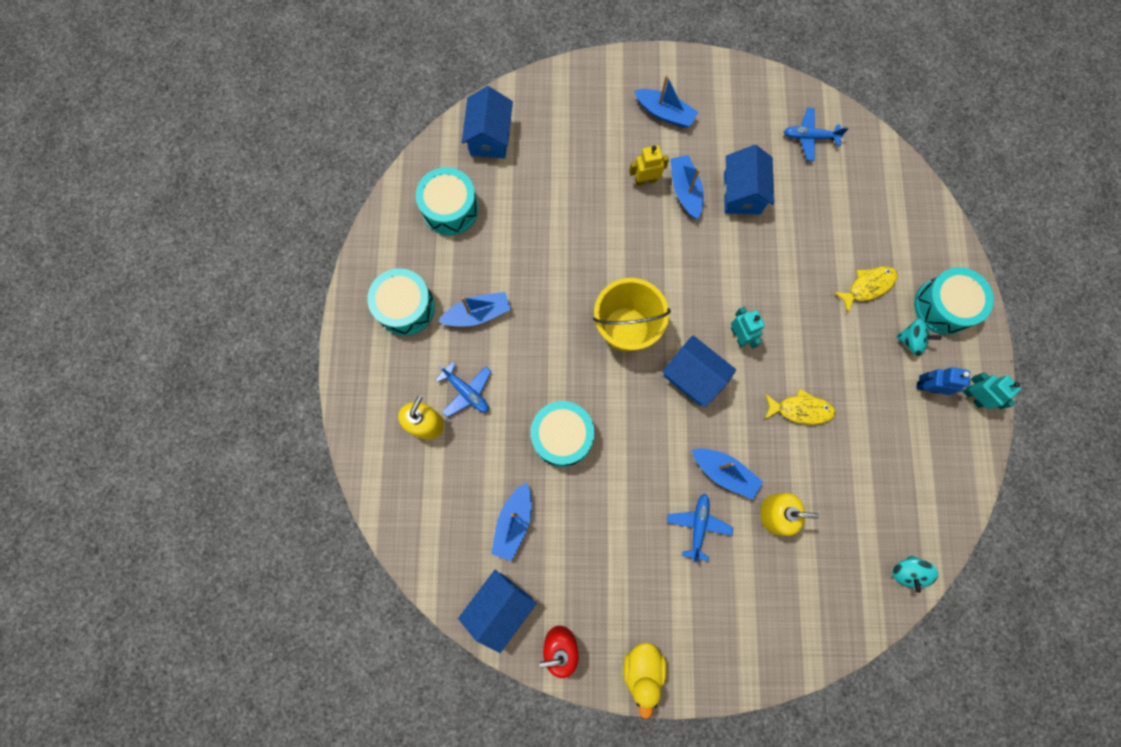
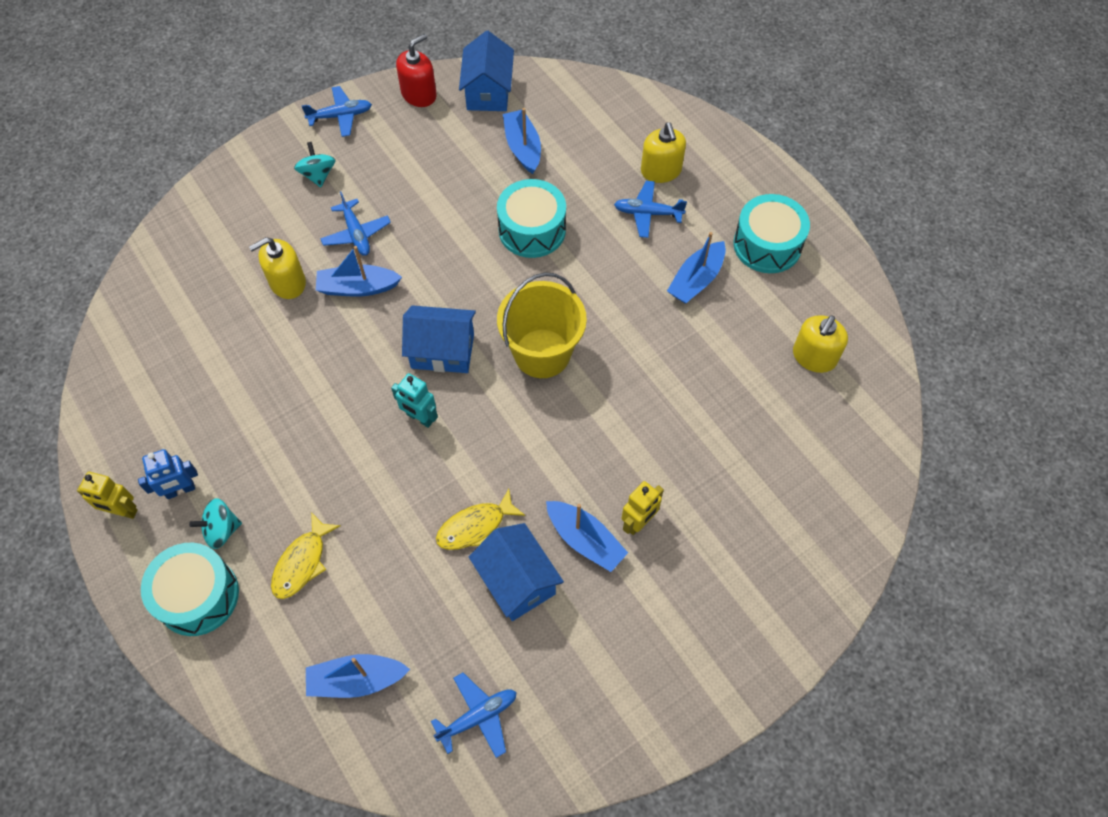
camera: 145 degrees right, 15 degrees down
(450, 209) = (814, 357): turquoise drum -> yellow soap dispenser
(490, 137) = (847, 458): blue house -> none
(642, 669) = (340, 116): yellow duck -> blue plane
(664, 113) = (679, 624): blue boat -> blue boat (356, 680)
(800, 409) = (312, 386): yellow fish -> yellow fish (475, 526)
(906, 572) = (132, 307): turquoise spinning top -> turquoise spinning top (318, 175)
(972, 397) = (122, 511): turquoise robot -> yellow robot

